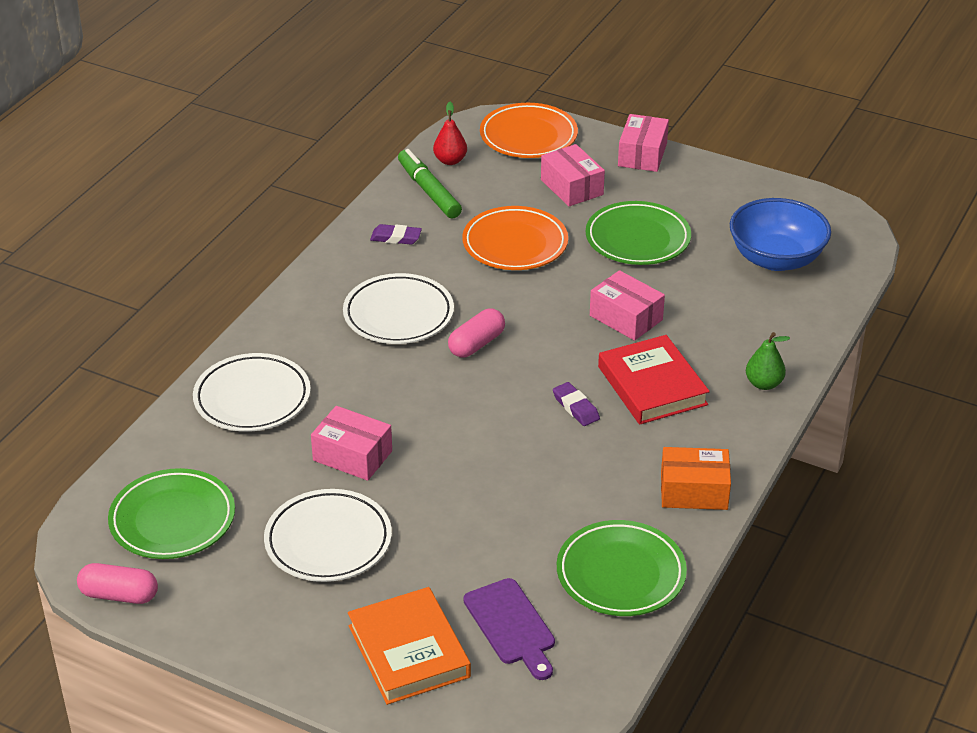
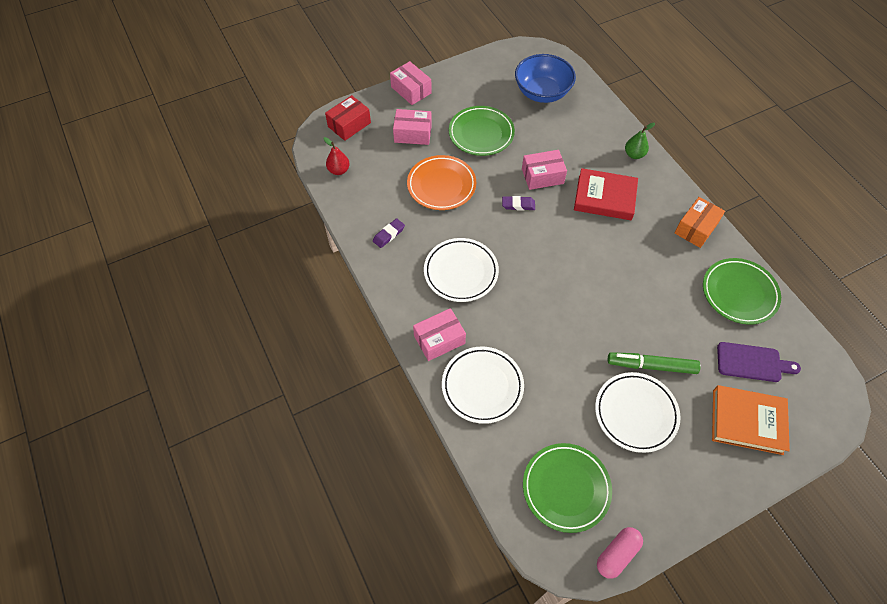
camera: 55 degrees left, 20 degrees up
(352, 455) = (570, 362): pink box -> pink box (439, 339)
(429, 191) = (358, 195): green marker -> green marker (651, 366)
(476, 344) = (515, 251): pink capsule -> none
(528, 136) = (349, 125): orange plate -> red box
(575, 407) = (599, 238): purple eraser -> purple eraser (518, 205)

